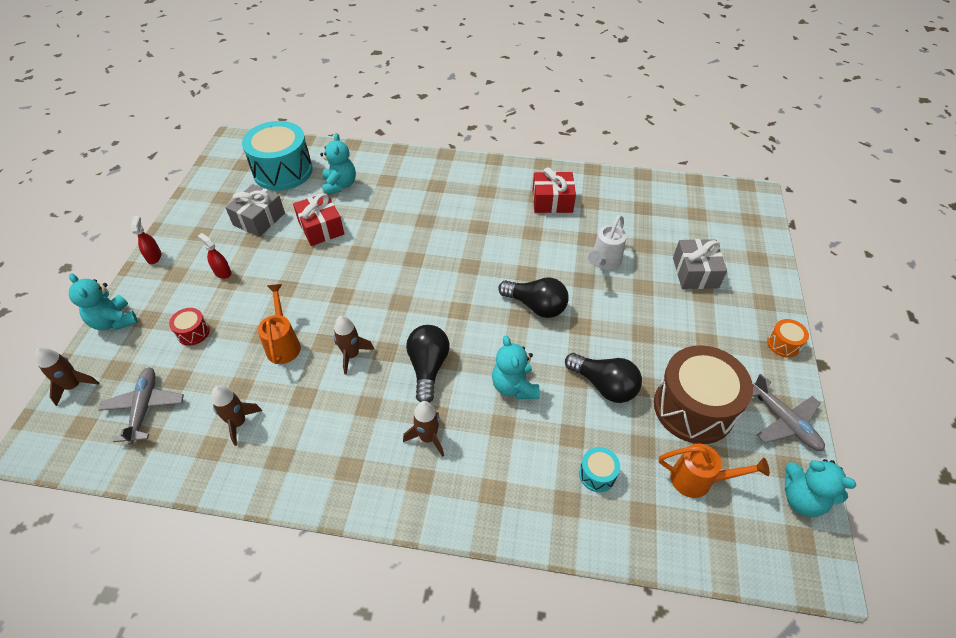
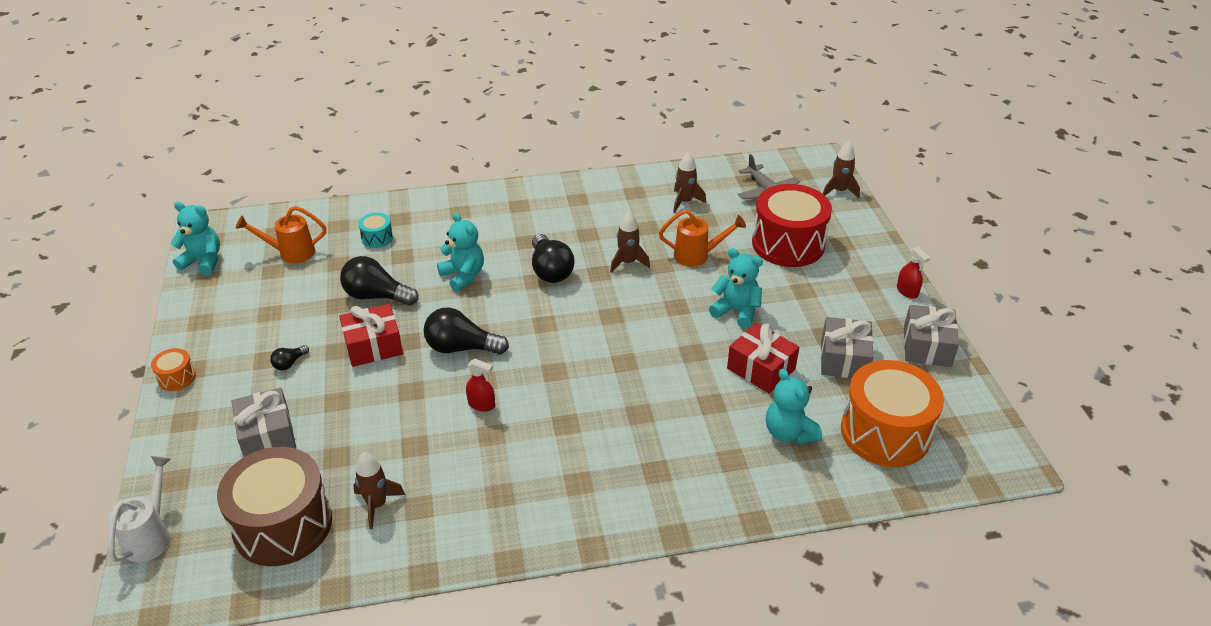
camera: 160 degrees right, 10 degrees down
(114, 321) = (868, 234): turquoise teddy bear -> turquoise teddy bear (736, 311)
(193, 332) = (788, 244): red drum -> red drum, size x2.32
(194, 212) = (927, 346): none -> grey gift
(222, 272) = (819, 296): red spray bottle -> red spray bottle (481, 404)
(283, 171) = (885, 432): turquoise drum -> orange drum
(283, 343) = (698, 256): orange watering can -> orange watering can turned 60 degrees counterclockwise
(428, 438) = (525, 227): brown rocket -> brown rocket (377, 504)
(552, 201) = (476, 492): red gift -> red gift (373, 346)
(603, 262) = (388, 418): white watering can -> white watering can (151, 535)
(685, 331) = (289, 363): none -> black light bulb
(693, 408) = (288, 299): brown drum -> brown drum (283, 525)
(784, 421) = (200, 309): grey plane -> none

